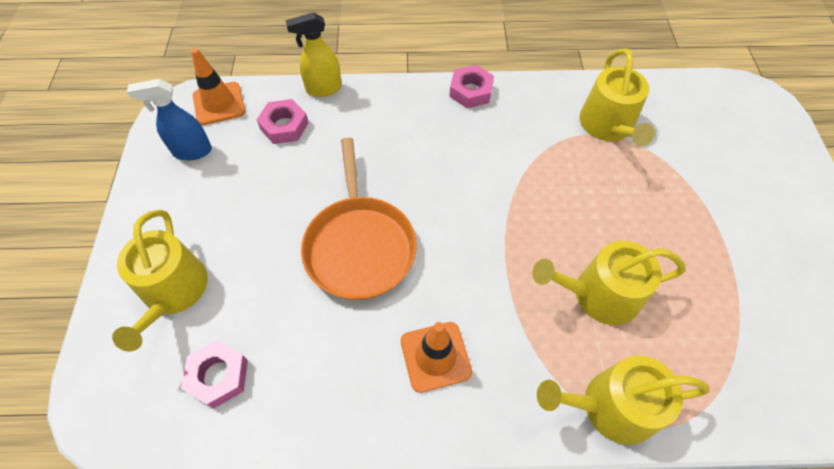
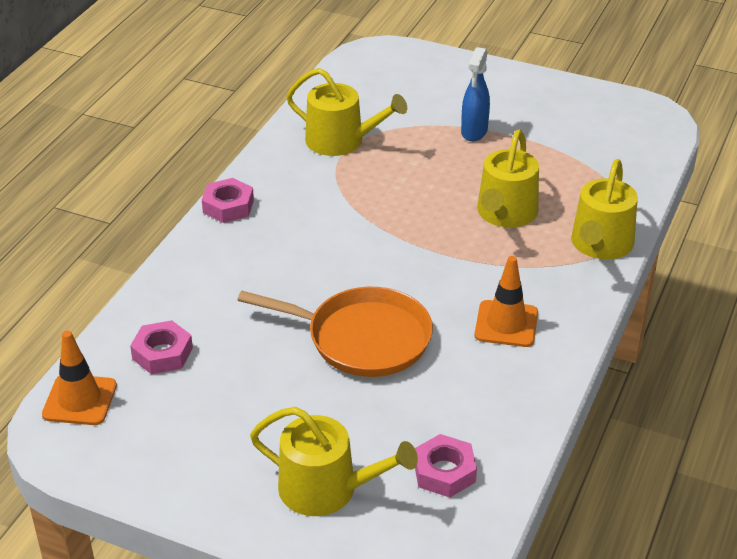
camera: 65 degrees left, 20 degrees down
(192, 151) = (138, 438): blue spray bottle -> blue spray bottle (474, 132)
(323, 89) = (132, 309): yellow spray bottle -> none

